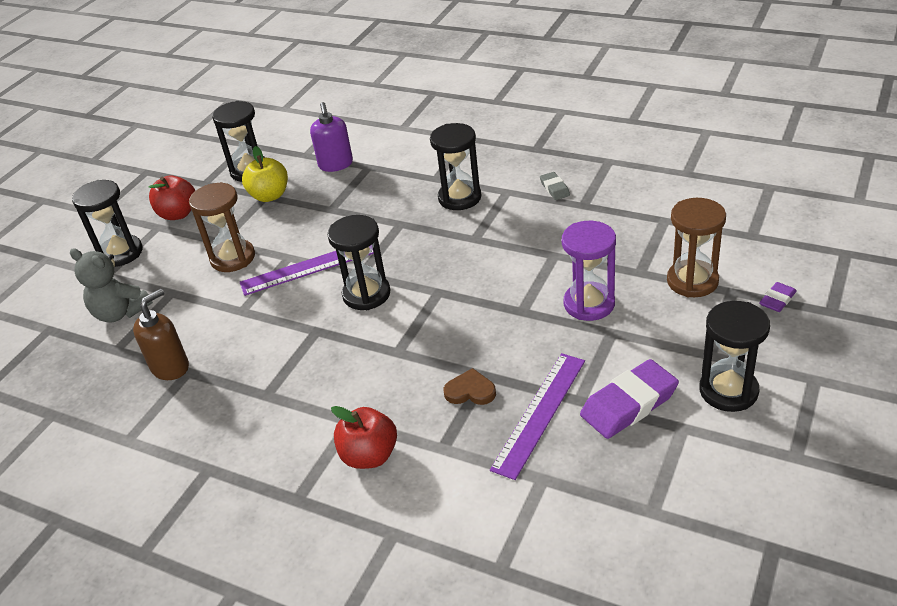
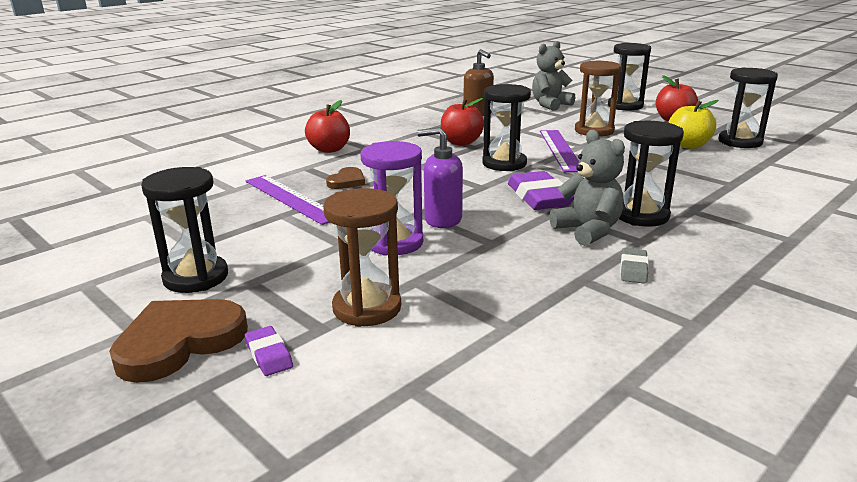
camera: 105 degrees right, 15 degrees down
(304, 345) = (461, 142): none -> red apple
(336, 164) = (741, 171): purple soap dispenser -> purple soap dispenser (442, 219)
(503, 216) = (588, 231): none -> grey teddy bear
(554, 188) = (633, 269): grey eraser -> grey eraser turned 75 degrees counterclockwise
(629, 404) = (250, 231): purple eraser -> purple eraser (539, 197)
(804, 347) = (179, 342): none -> brown heart

